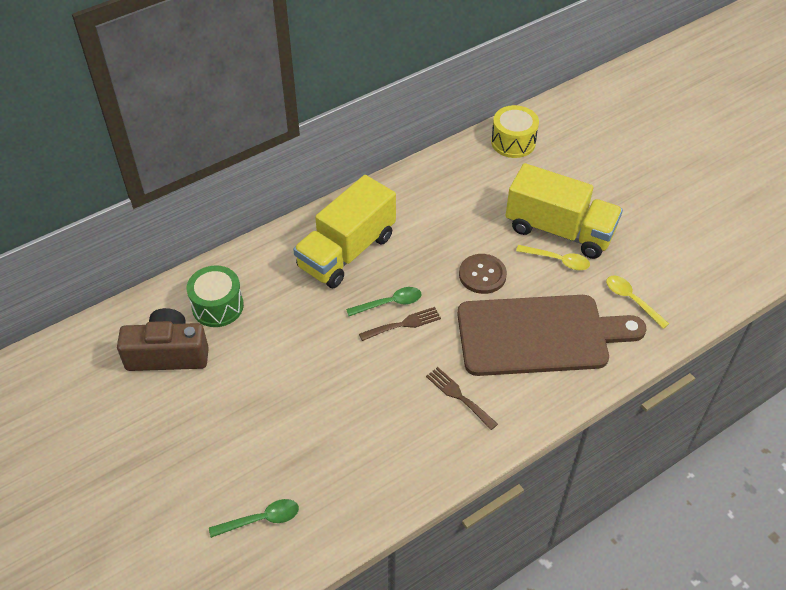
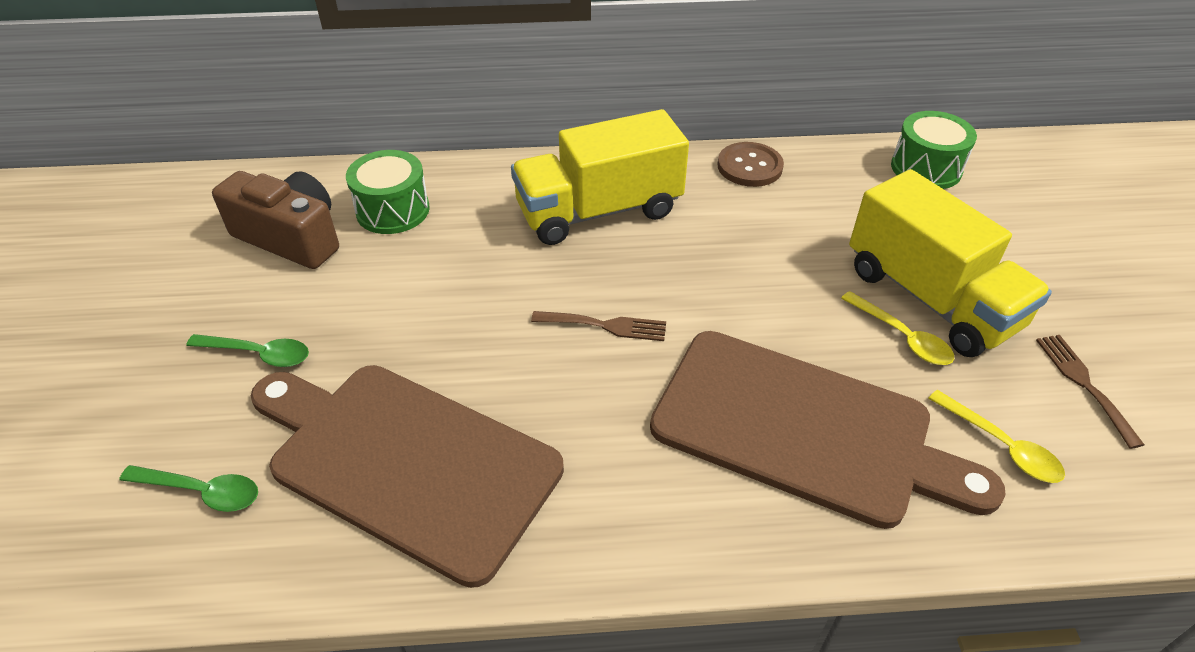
camera: 30 degrees right, 5 degrees down
(357, 450) = (406, 463): none -> brown cutting board
(389, 303) = (606, 292): green spoon -> green spoon (258, 354)
(458, 396) = (611, 459): brown fork -> brown fork (1083, 383)
(482, 275) = (767, 310): brown button -> brown button (749, 166)
(513, 142) = (926, 168): yellow drum -> green drum
(631, 300) = (1001, 445): yellow spoon -> yellow spoon turned 150 degrees clockwise

